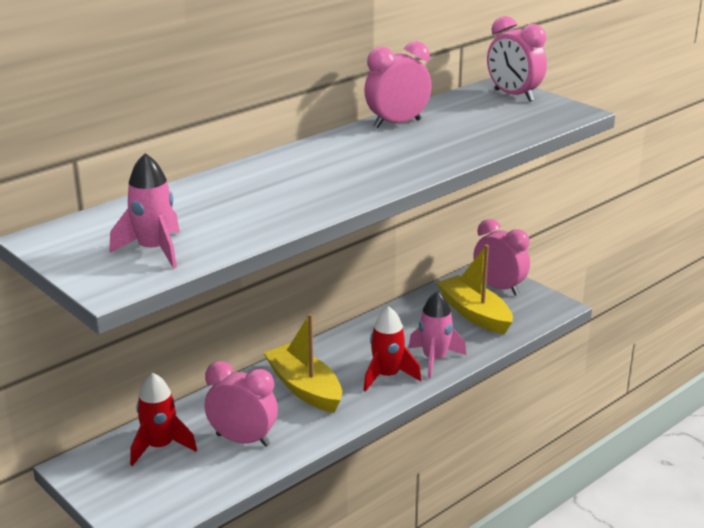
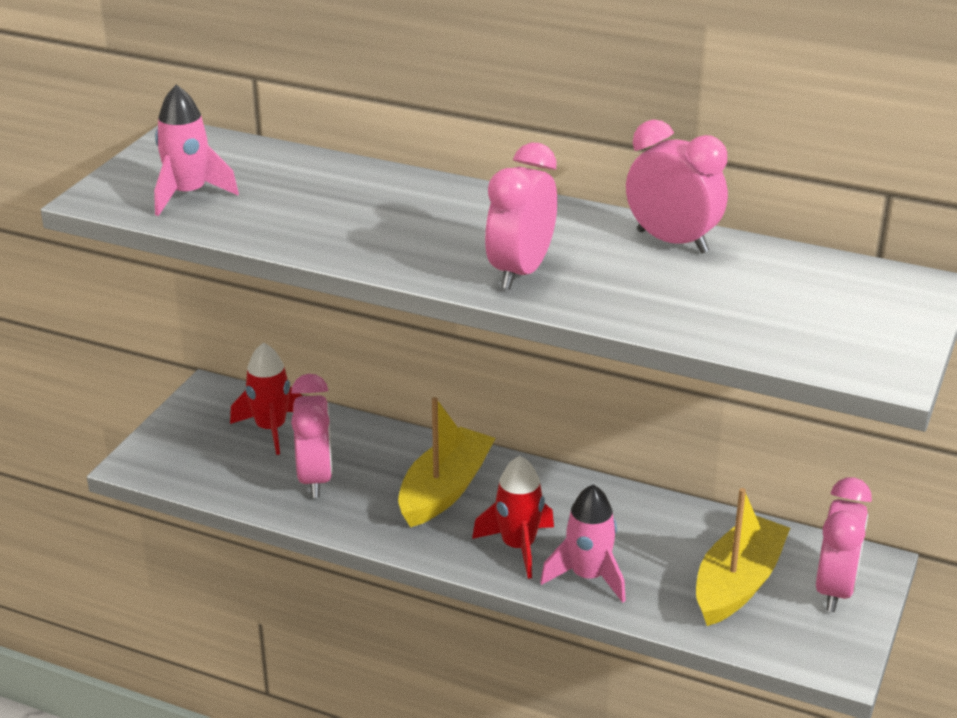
camera: 65 degrees right, 5 degrees up
(513, 96) = (891, 306): pink clock -> pink clock (520, 272)

